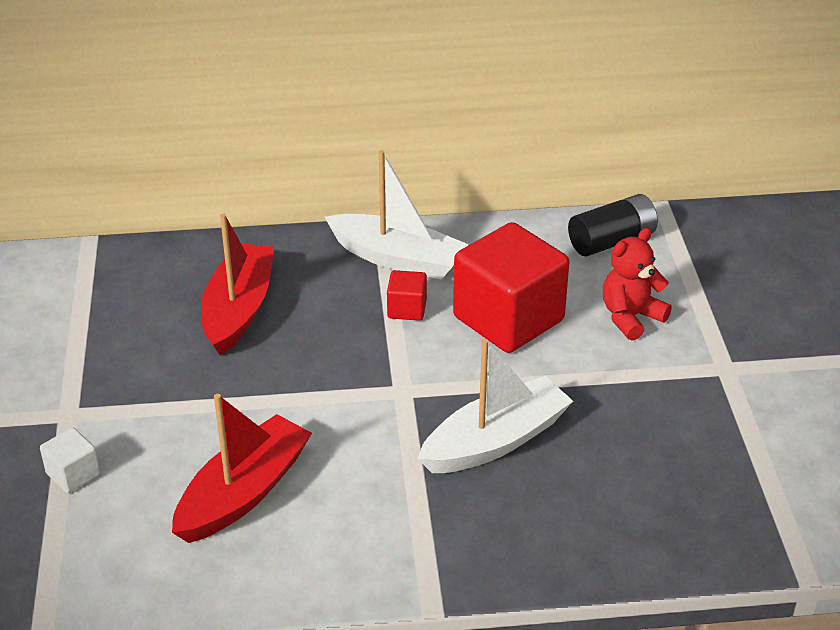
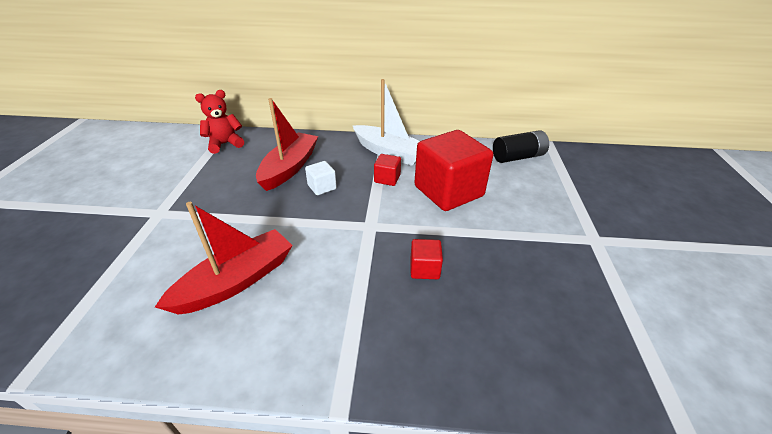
camera: 10 degrees right, 0 degrees up
(73, 474) = (135, 251): white cube -> white cube (322, 187)
(495, 441) = (424, 269): white boat -> red cube
(630, 317) = (528, 199): red teddy bear -> red teddy bear (225, 144)

